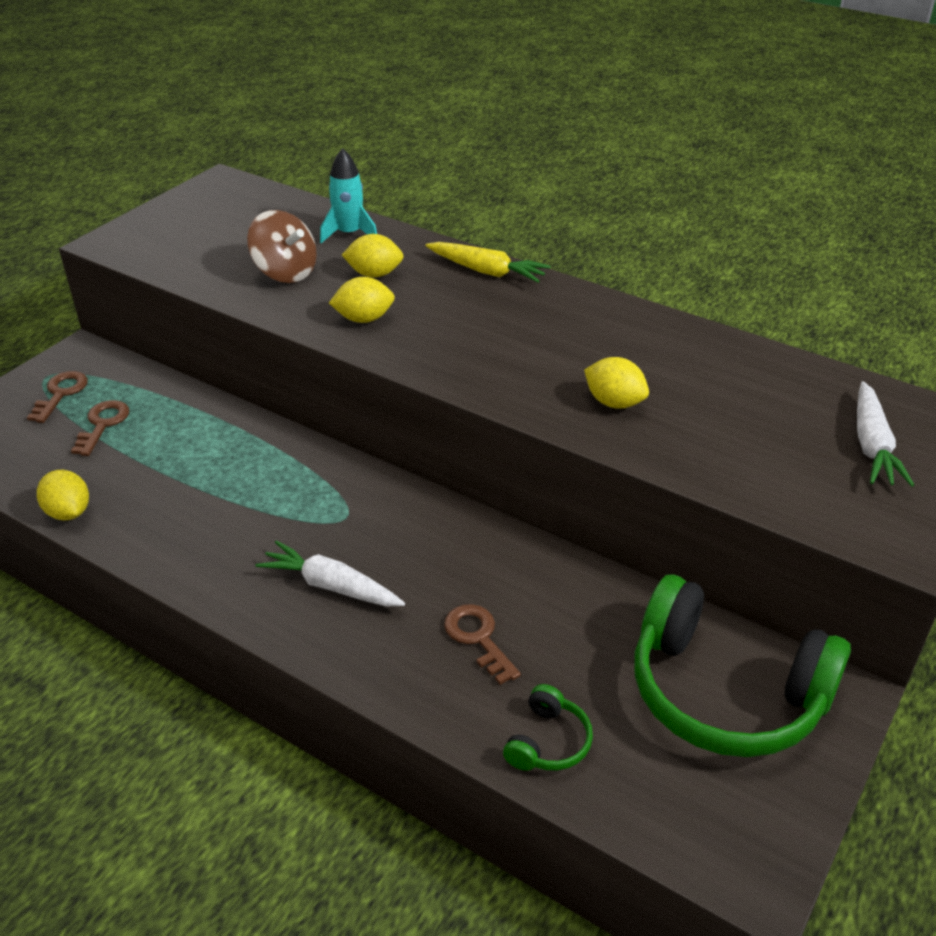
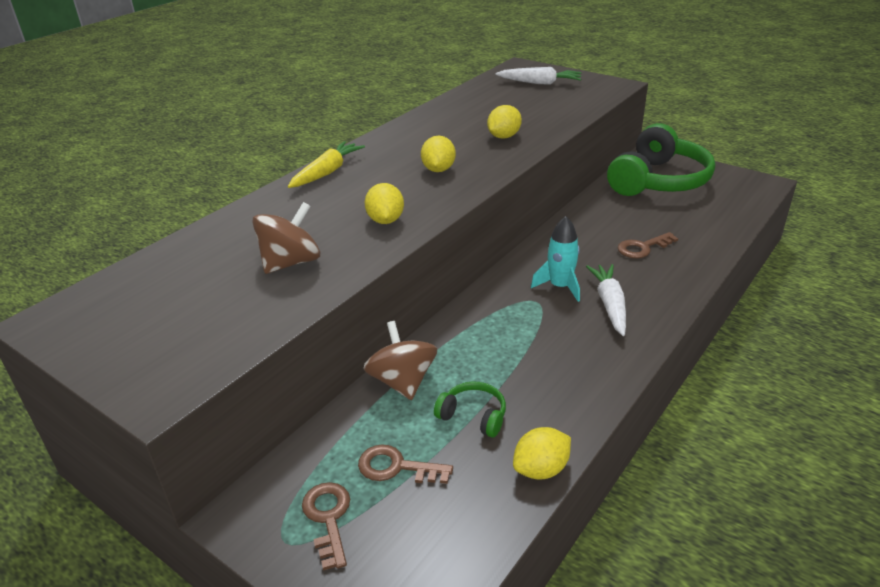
camera: 85 degrees left, 5 degrees down
(61, 393) = (328, 518): brown key -> brown key turned 60 degrees clockwise
(216, 420) = (402, 381): none -> brown spinning top
(331, 586) = (609, 304): white carrot -> white carrot turned 150 degrees clockwise
(349, 234) = (230, 232): turquoise rocket -> turquoise rocket (560, 286)
(374, 274) = (312, 218): yellow lemon -> yellow lemon (438, 170)
(548, 742) = (711, 228): green headphones -> green headphones (473, 416)

